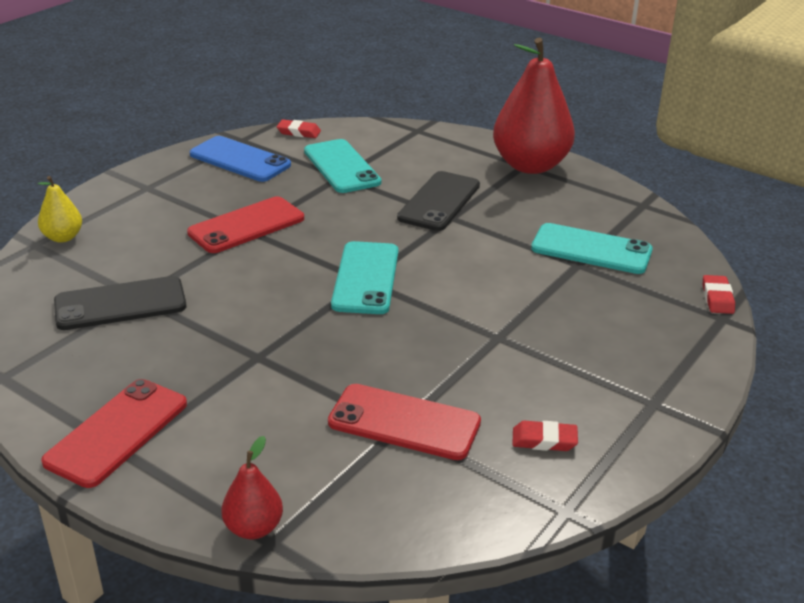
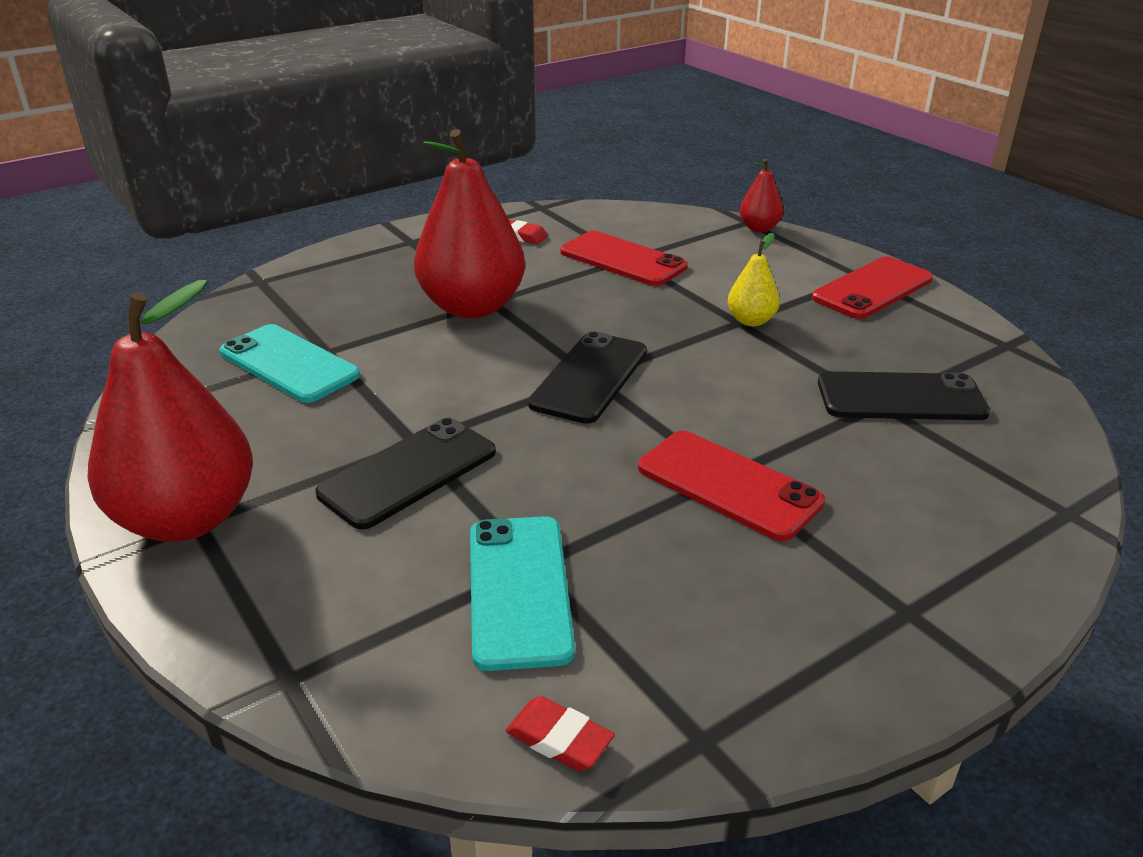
camera: 160 degrees left, 0 degrees up
(63, 237) = (1027, 518): yellow pear -> yellow pear (751, 321)
(240, 160) = (718, 659): blue phone -> none
(246, 225) = (728, 485): red phone -> red phone turned 60 degrees clockwise
(365, 278) = (590, 378): turquoise phone -> black phone
(507, 326) = (472, 307): none -> red pear
(717, 298) = (235, 296): red eraser -> none

